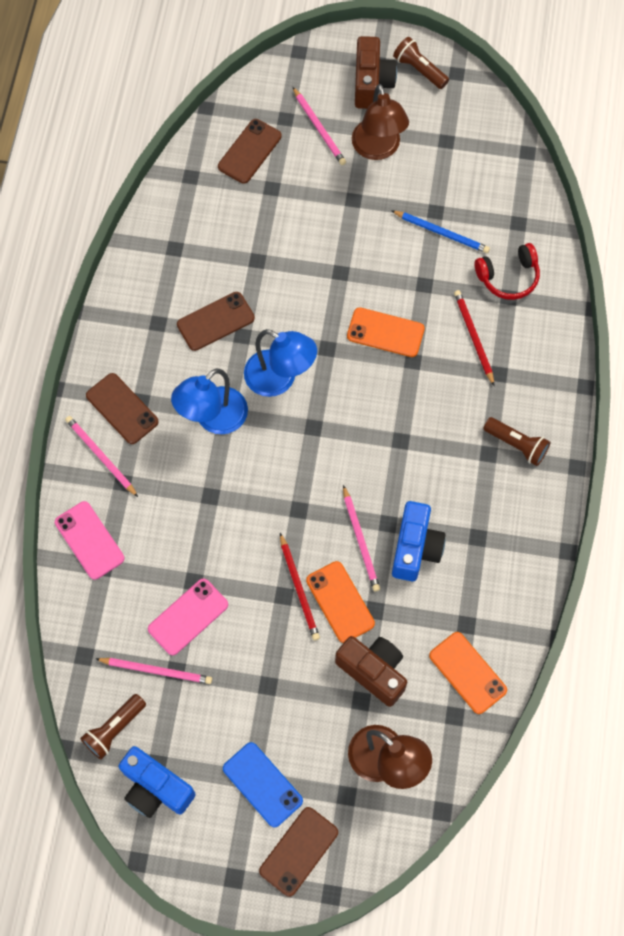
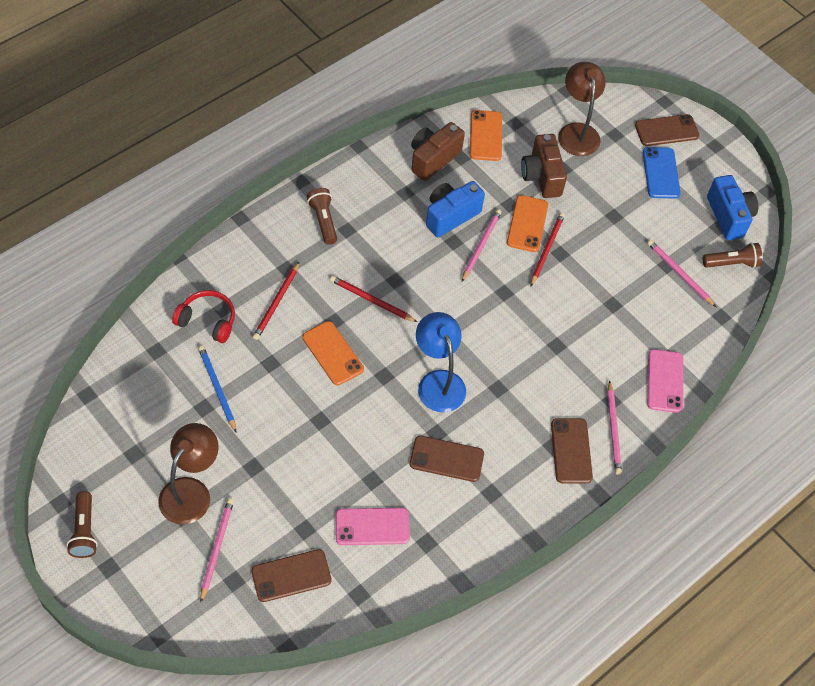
camera: 145 degrees left, 10 degrees down
(188, 617) = (633, 287): pink phone -> pink phone (372, 526)
(213, 419) = (510, 392): blue lamp -> none
(371, 83) = (134, 552): brown camera -> brown camera (433, 159)
(401, 404) = (371, 300): none -> red pencil

